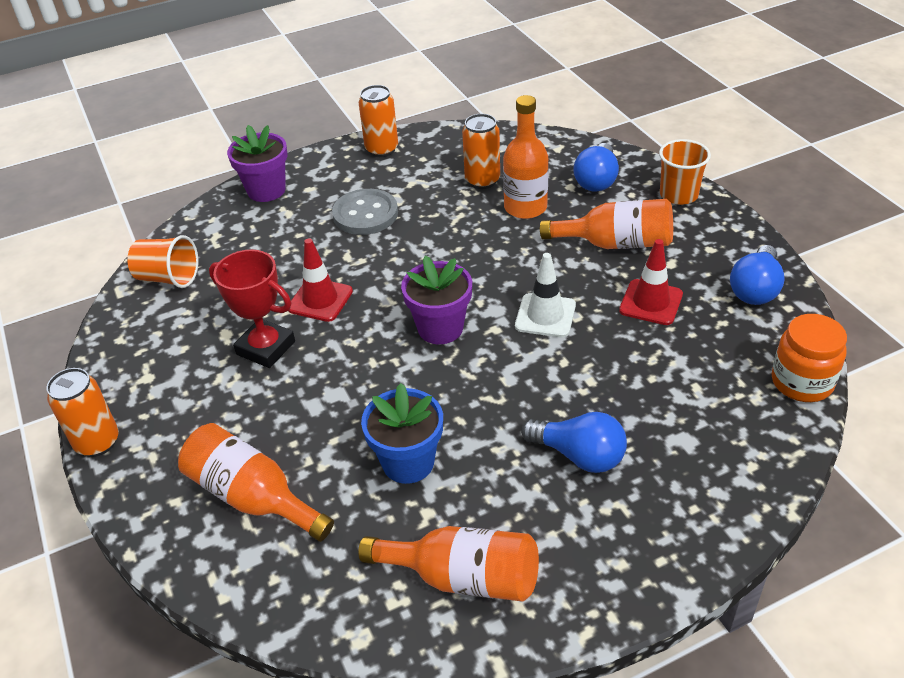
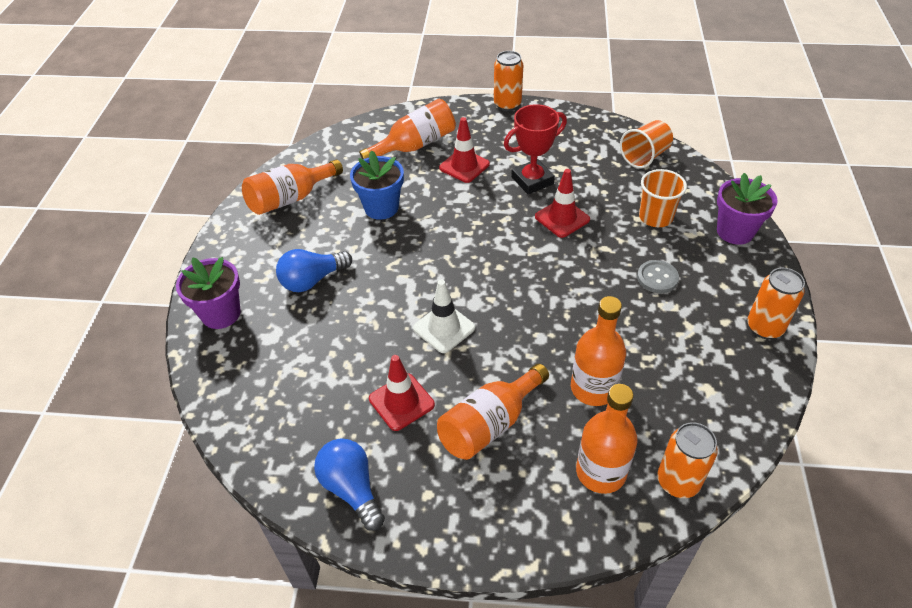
camera: 120 degrees right, 5 degrees up
(271, 422) = (464, 166): none -> red traffic cone
(365, 214) = (657, 278): grey button -> grey button, size x0.64
(440, 328) = (480, 266): purple flower pot -> purple flower pot (221, 314)
(482, 181) = (660, 378): orange can -> orange can (678, 481)
(596, 180) = (601, 472): blue light bulb -> orange bottle
(678, 195) = (526, 530): orange cup -> orange cup (655, 217)
(802, 382) = (243, 440): orange jar -> none

